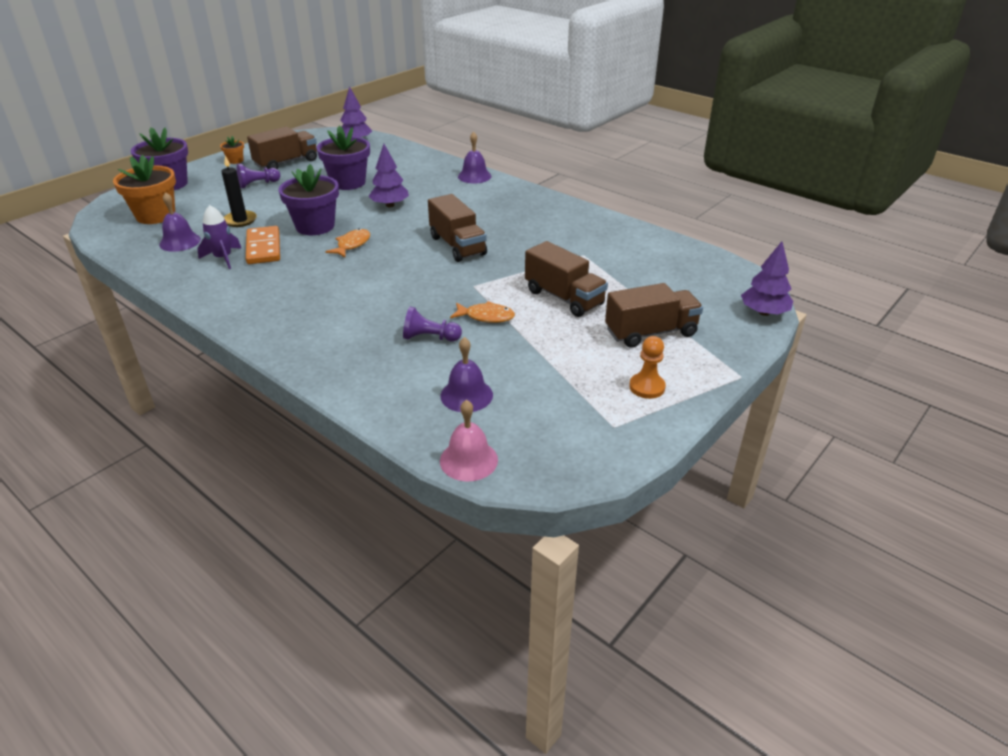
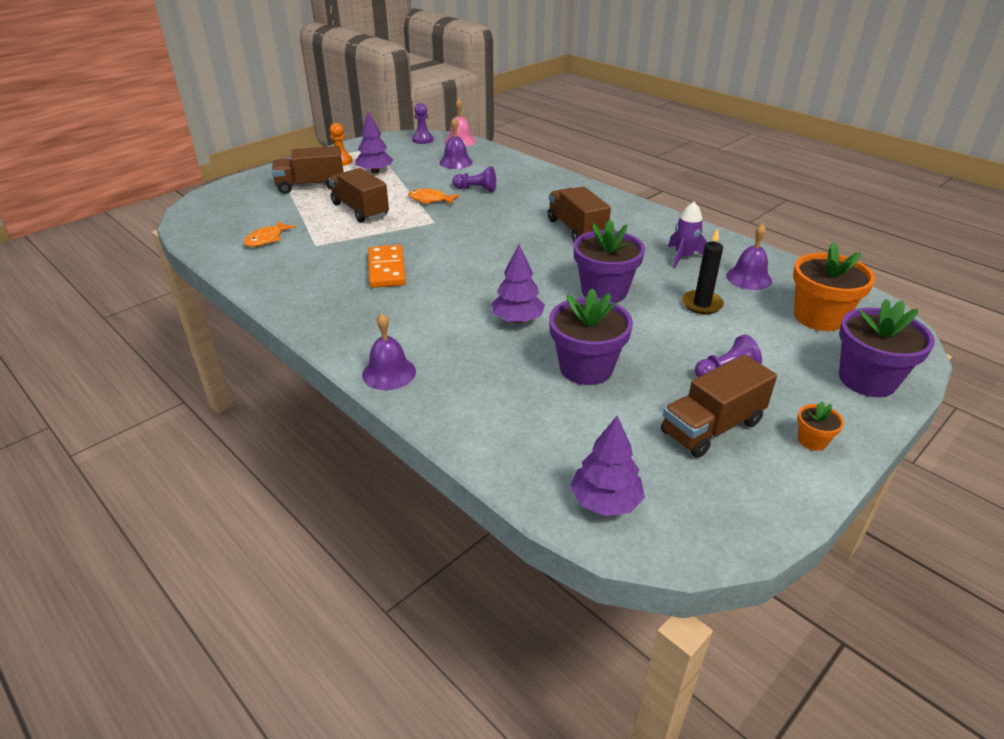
camera: 175 degrees left, 0 degrees up
(263, 248) = (649, 266): orange domino -> orange domino (387, 269)
(352, 245) = (554, 266): orange fish -> orange fish (267, 239)
(457, 246) = (440, 260): brown truck -> brown truck (576, 230)
(539, 460) = (422, 140): none -> purple pawn
(763, 312) = (210, 194): purple tree -> purple tree (375, 172)

